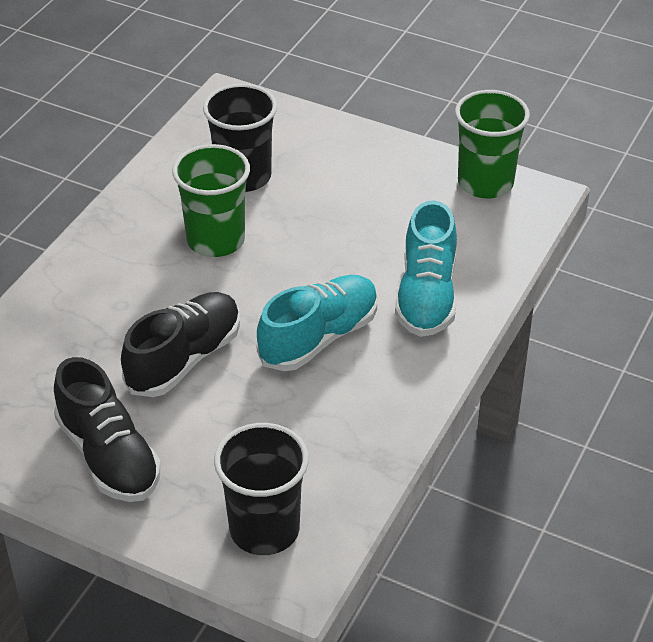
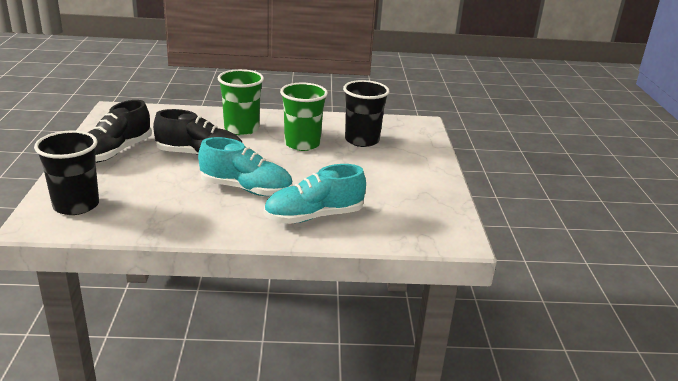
camera: 60 degrees right, 15 degrees down
(485, 183) = (446, 216): green cup -> green cup (241, 129)

